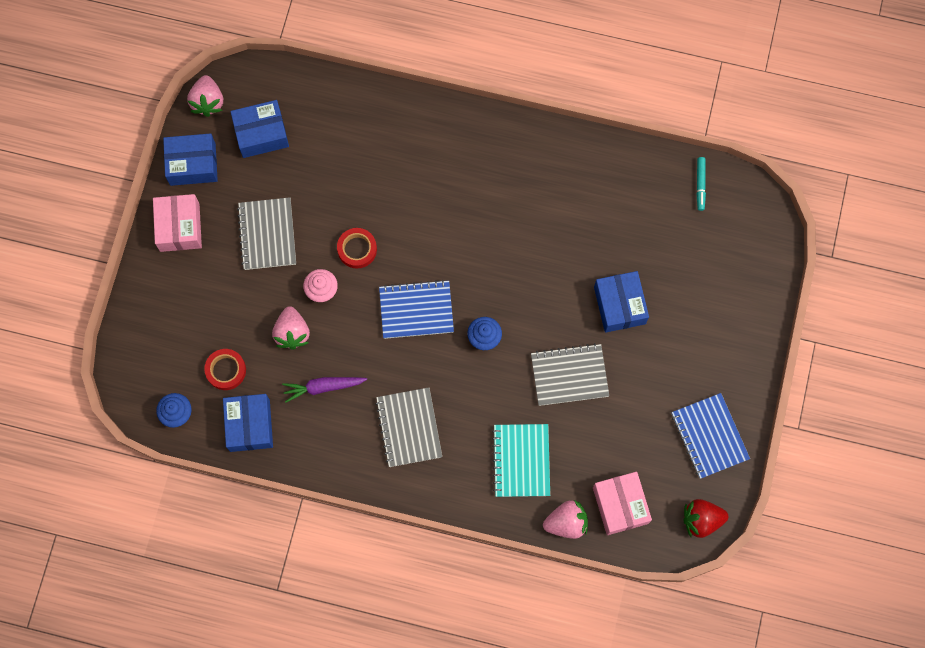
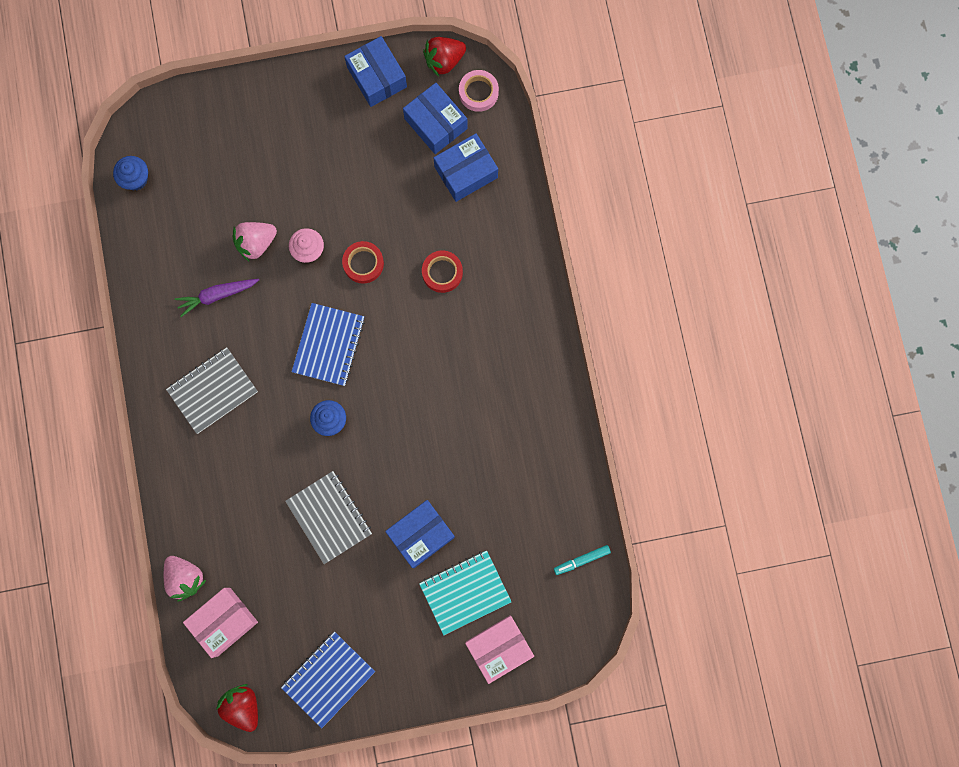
camera: 65 degrees right, 5 degrees up
(179, 227) = (311, 95): pink box -> pink box (499, 648)
(208, 102) = (444, 61): pink strawberry -> red strawberry
(226, 370) = (194, 201): red tape -> red tape (442, 272)
(249, 425) = (153, 247): blue box -> blue box (466, 172)
(252, 86) = (478, 92): none -> pink tape
(267, 234) = (340, 176): grey notebook -> none
(323, 387) = (217, 295): purple carrot -> purple carrot turned 75 degrees counterclockwise
(416, 310) = (329, 345): blue notebook -> blue notebook turned 45 degrees clockwise
(521, 461) = (226, 509): turquoise notebook -> turquoise notebook (465, 592)

